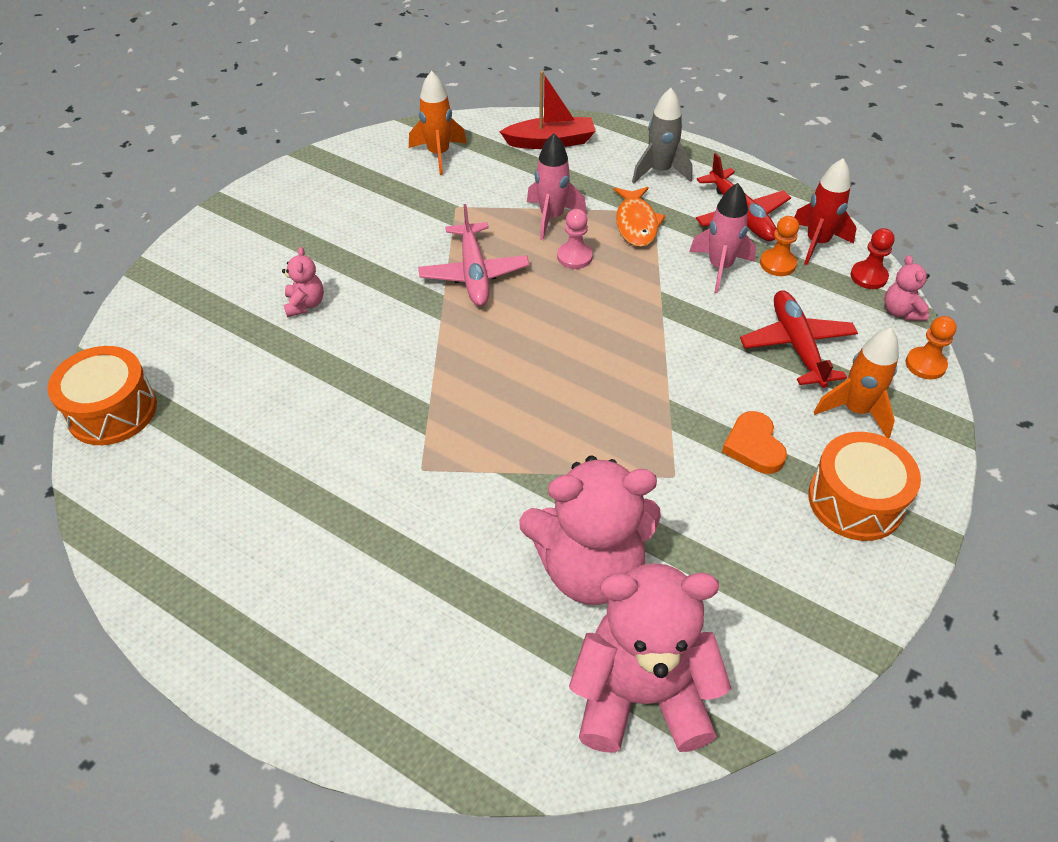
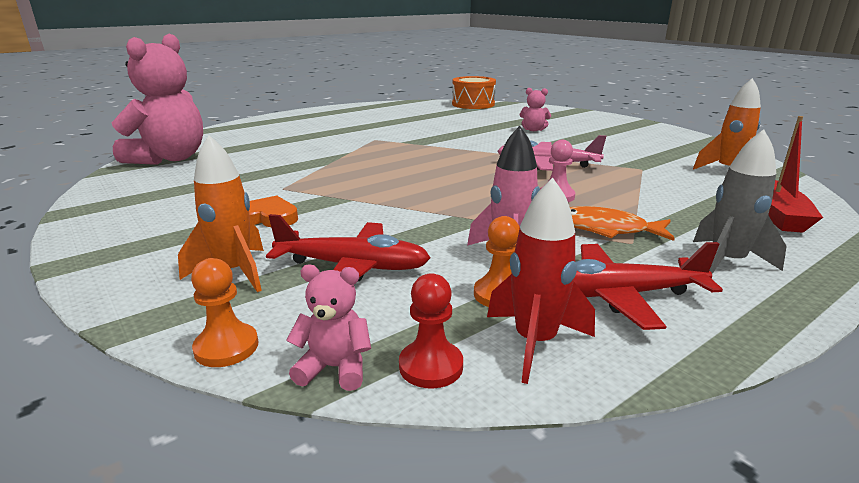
camera: 110 degrees right, 25 degrees down
(552, 217) = (622, 196): pink rocket -> none
(589, 568) = (256, 160): pink teddy bear -> none
(855, 501) = (156, 241): orange drum -> none

